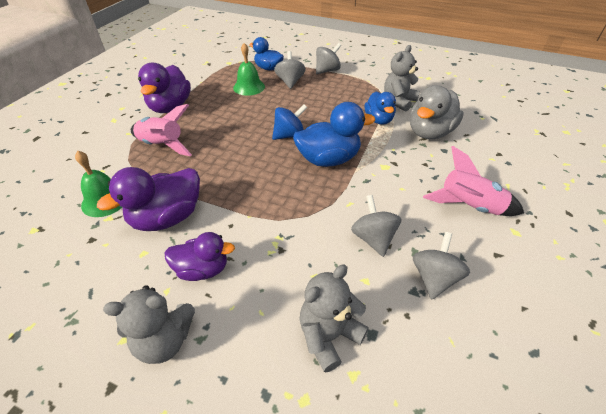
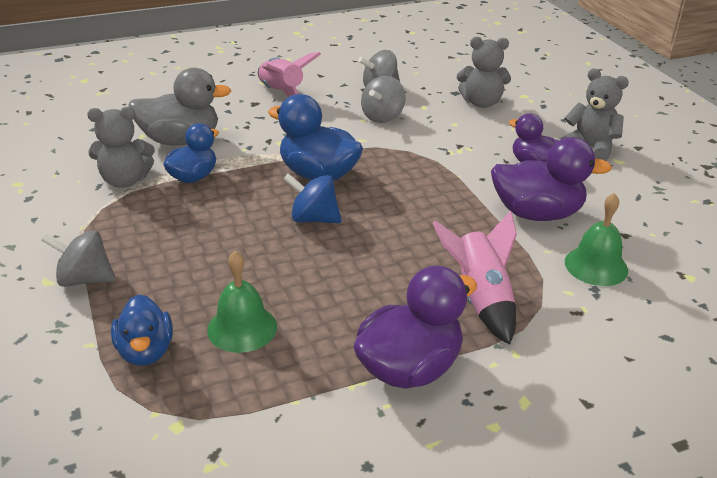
camera: 135 degrees left, 10 degrees down
(290, 82) = (172, 295): grey spinning top -> none

